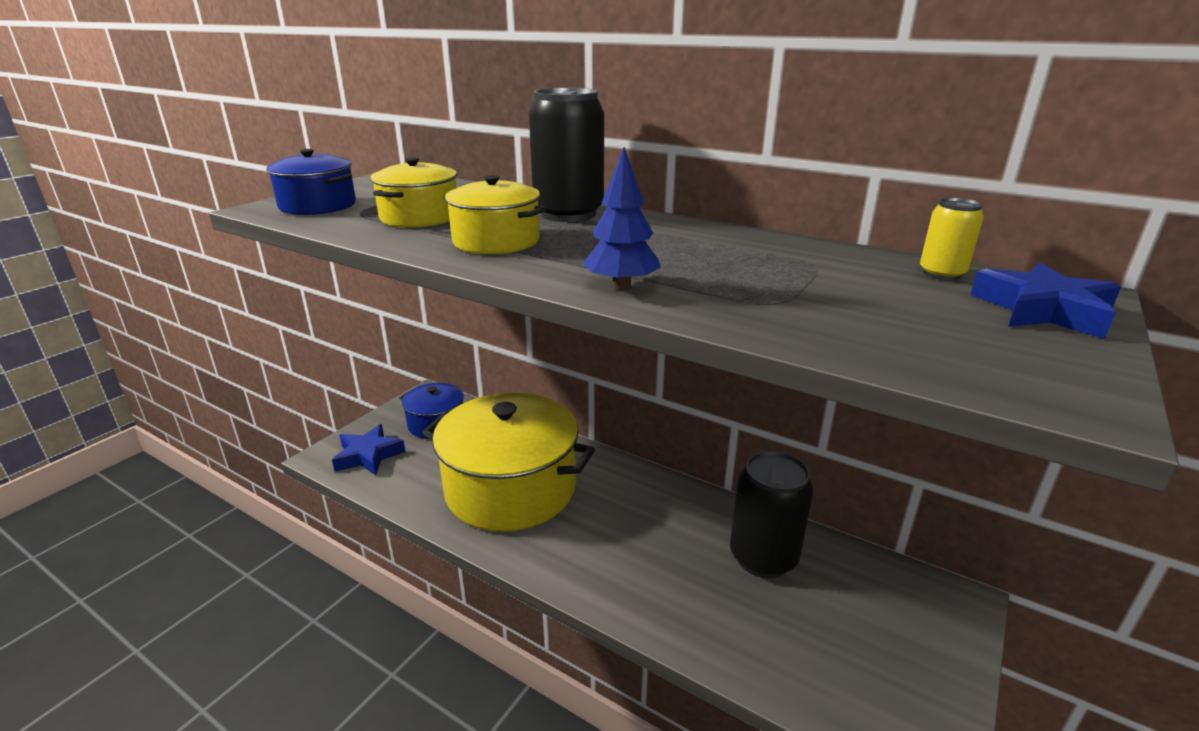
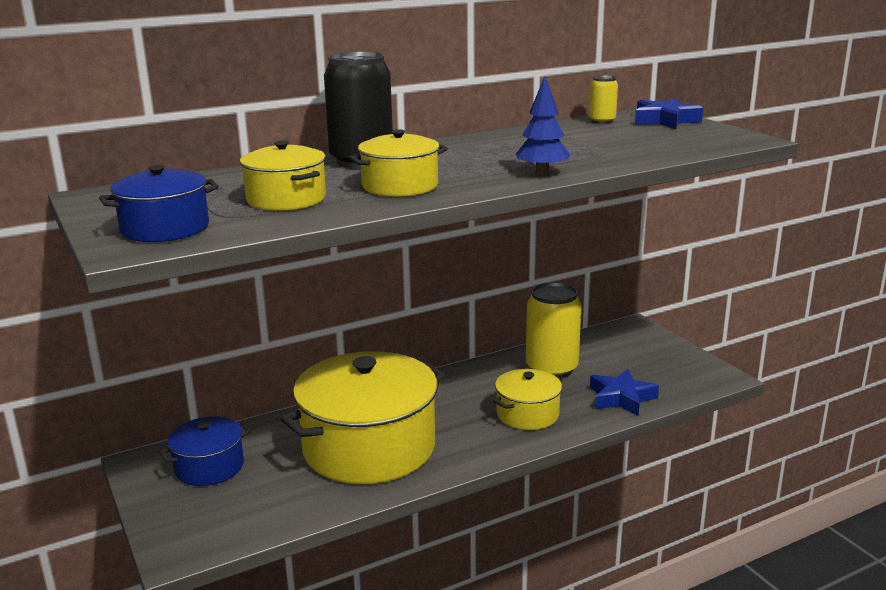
camera: 60 degrees left, 5 degrees down
(368, 455) = (214, 521): blue star -> blue star (621, 398)
(647, 572) = (527, 414): none -> yellow pot
(763, 557) = (551, 369): black can -> yellow can

